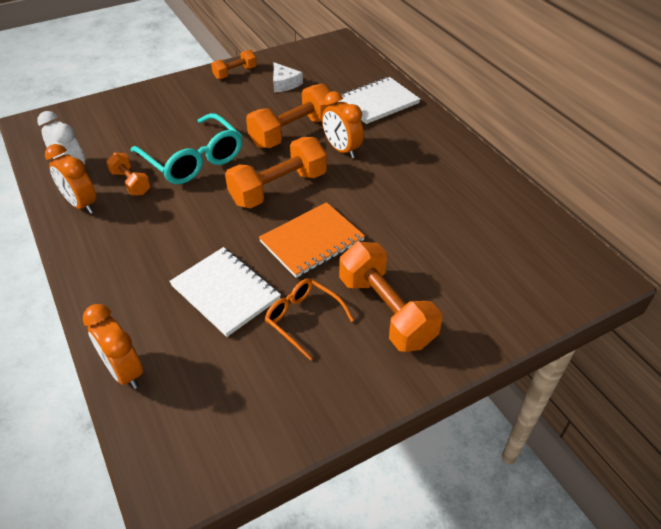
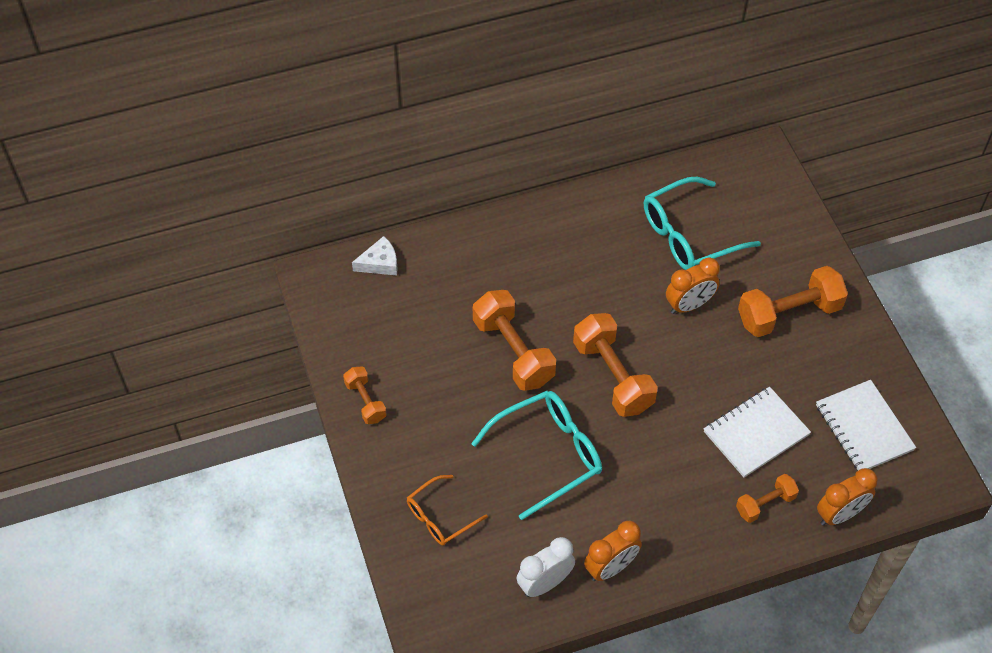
camera: 80 degrees left, 10 degrees up
(131, 183) = (580, 519): orange dumbbell -> orange dumbbell (765, 504)
(284, 83) = (405, 349): white cheese -> white cheese (380, 263)
(303, 319) = (792, 376): orange glasses -> orange glasses (440, 517)
(312, 241) = (696, 356): orange notebook -> none
(342, 149) = (555, 309): orange clock -> orange clock (689, 305)
(378, 102) = (470, 259): white notebook -> white notebook (864, 428)
(460, 224) = (688, 235): none -> turquoise glasses

